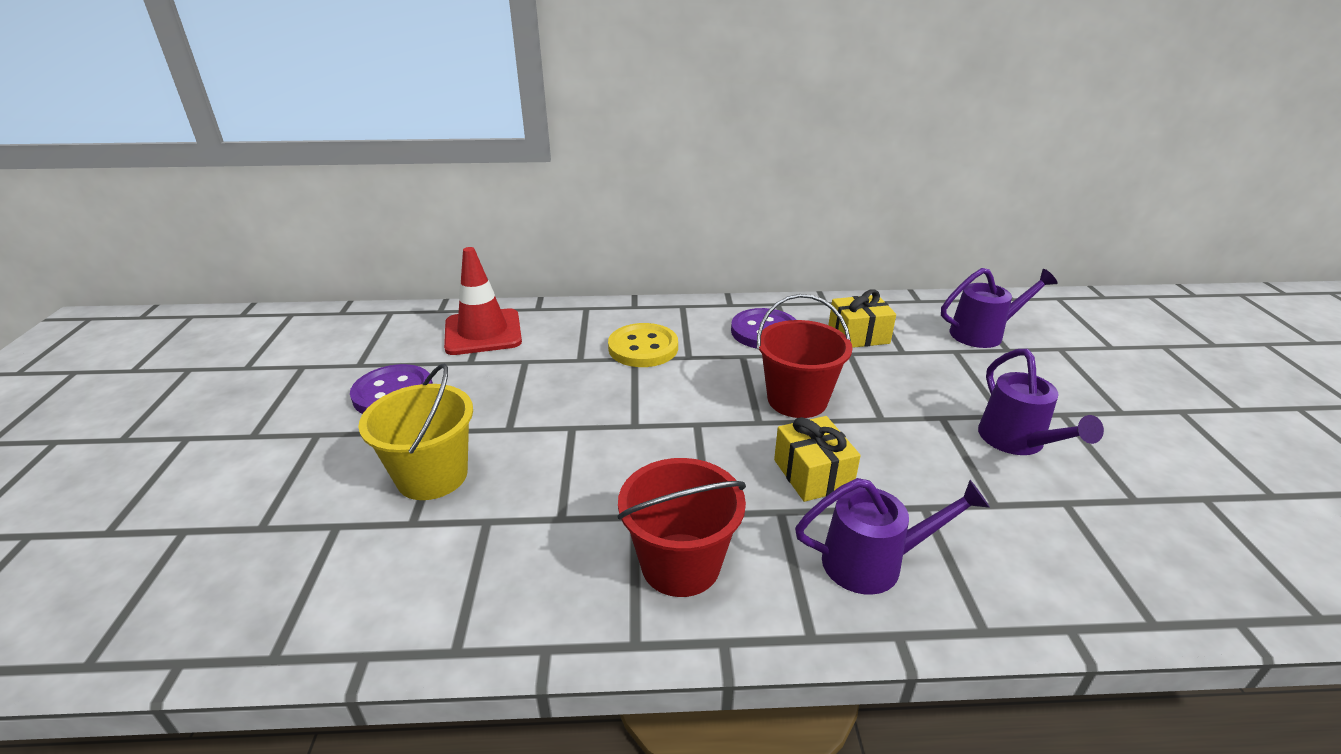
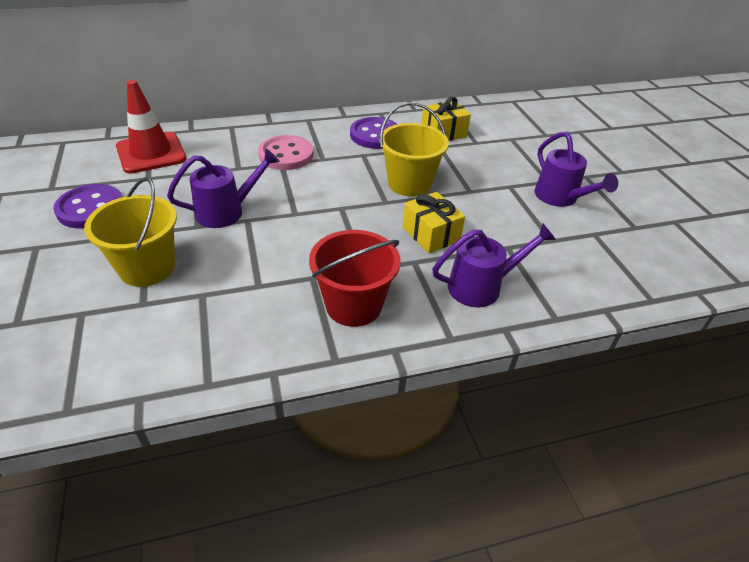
camera: 15 degrees left, 10 degrees up
(643, 348) = (286, 155): yellow button -> pink button
(797, 400) = (409, 183): red bucket -> yellow bucket
(983, 333) = (529, 125): purple watering can -> purple watering can (227, 211)

